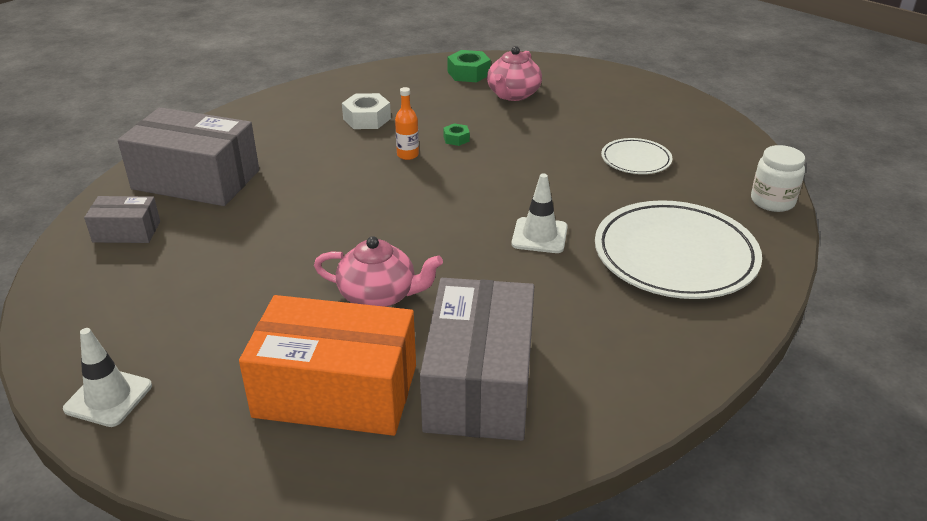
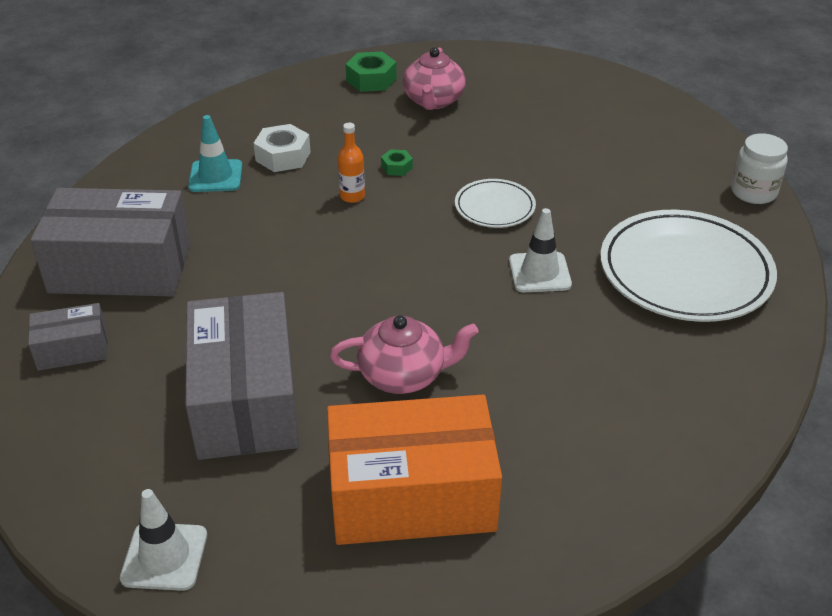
camera: 15 degrees left, 5 degrees up
(305, 126) = (215, 176): none -> turquoise traffic cone
(479, 383) = (554, 455): grey box -> grey box (245, 400)
(636, 160) = (599, 164): white plate -> white plate (494, 207)

